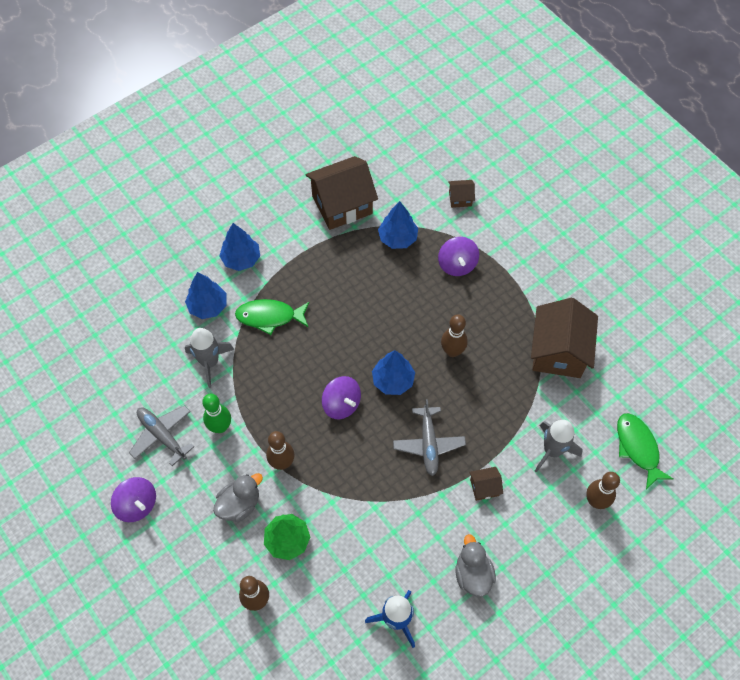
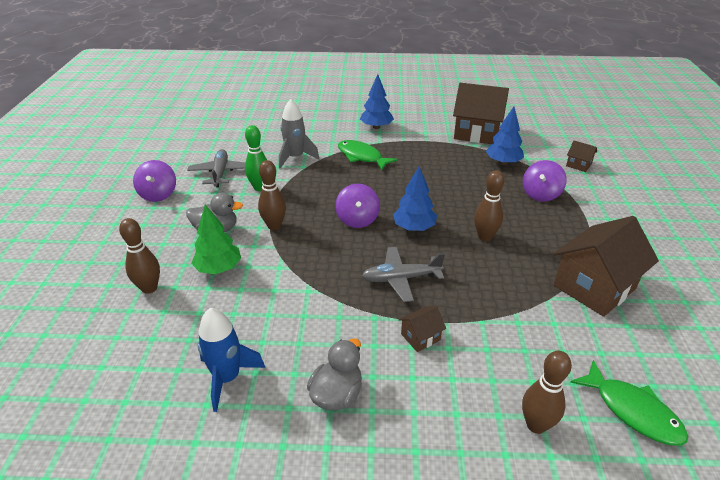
camera: 40 degrees right, 25 degrees down
(208, 306) = (328, 136): blue tree -> none
(428, 444) = (401, 279): grey plane -> grey plane turned 45 degrees clockwise
(484, 487) = (420, 337): brown house -> brown house turned 60 degrees counterclockwise
(552, 450) = (521, 352): grey rocket -> none
(638, 448) = (632, 411): green fish -> green fish turned 120 degrees clockwise

